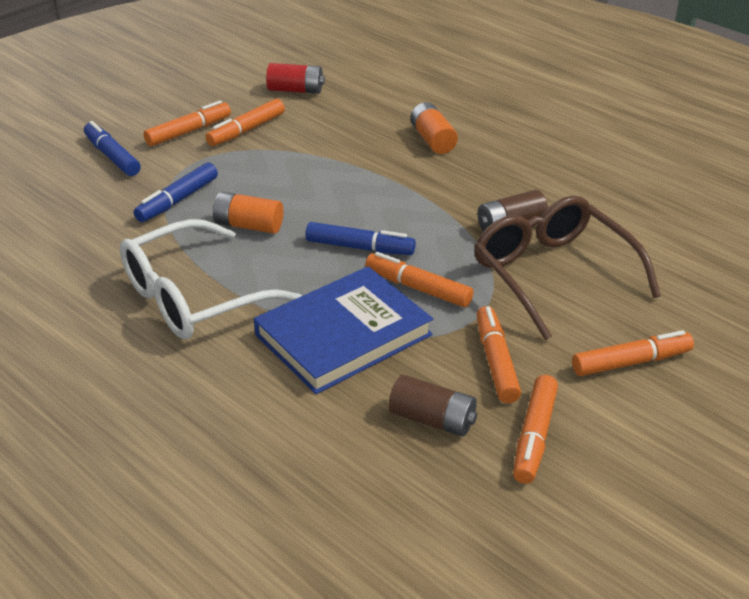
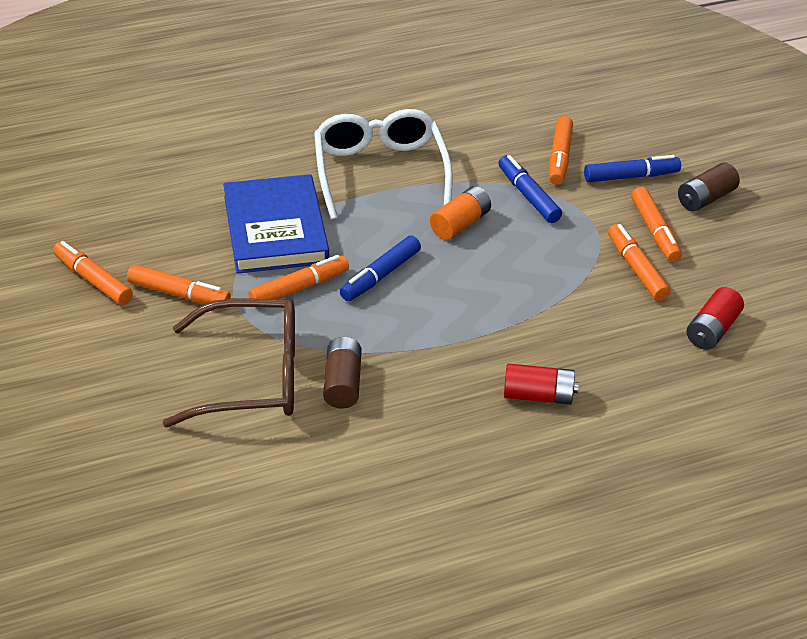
camera: 115 degrees right, 5 degrees up
(432, 419) = (152, 240): brown battery -> brown battery (705, 198)
(433, 140) = (538, 396): orange battery -> red battery
(631, 362) = (112, 367): orange marker -> orange marker (559, 157)

